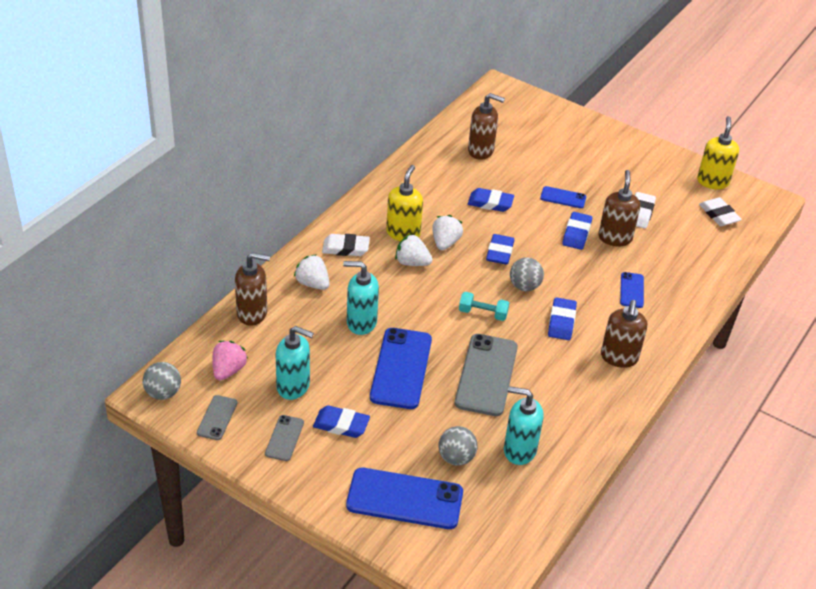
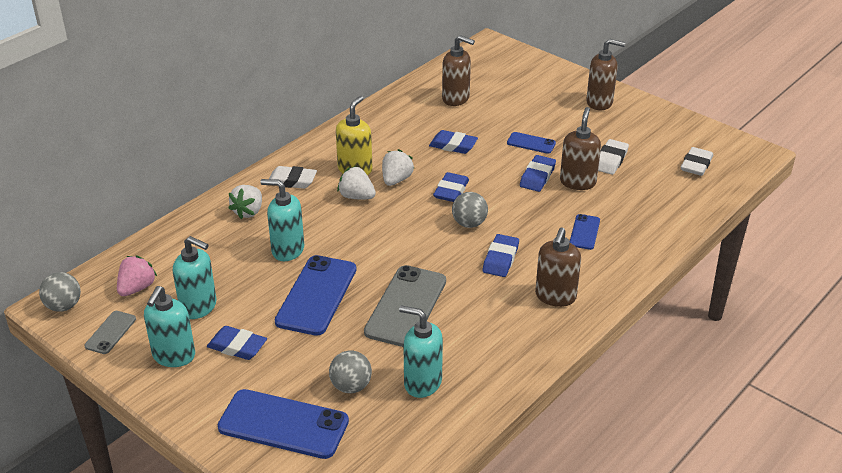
camera: 10 degrees right, 5 degrees down
(252, 313) = (178, 236): brown soap dispenser -> brown soap dispenser (599, 102)
(284, 438) = (173, 356): grey phone -> turquoise soap dispenser
(312, 283) = (248, 212): white strawberry -> white strawberry turned 120 degrees counterclockwise
(483, 313) = (418, 247): turquoise dumbbell -> none
(712, 181) = (695, 134): yellow soap dispenser -> none
(719, 215) = (696, 165): white eraser -> white eraser turned 45 degrees clockwise

